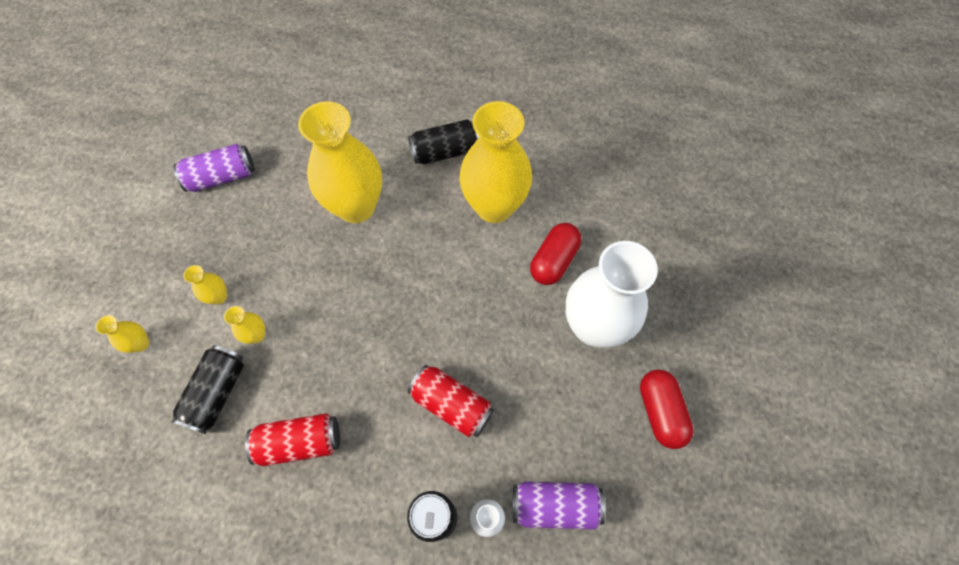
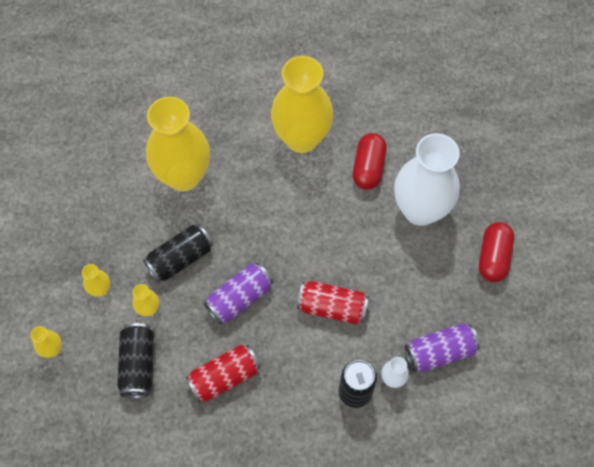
camera: 20 degrees left, 0 degrees up
(222, 177) = (51, 188): purple can -> purple can (239, 298)
(445, 152) = (240, 103): black can -> black can (180, 258)
(660, 412) = (493, 257): red capsule -> red capsule turned 45 degrees clockwise

